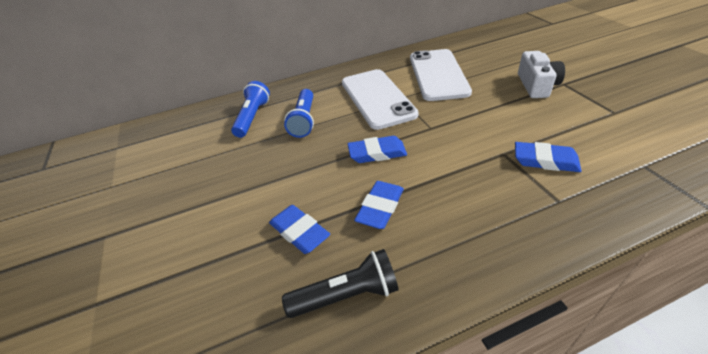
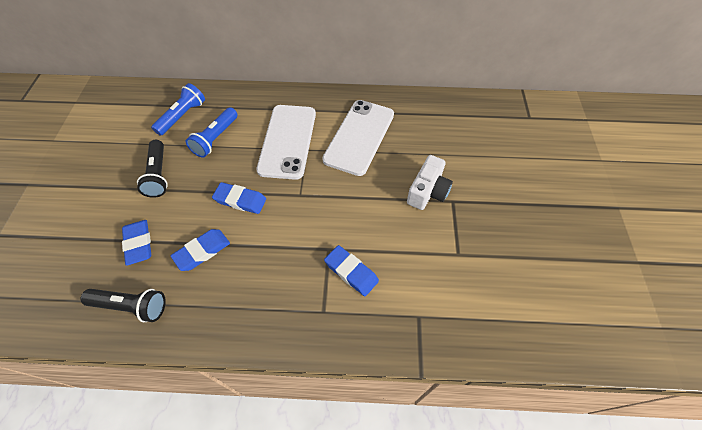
camera: 20 degrees right, 15 degrees up
(268, 167) = (158, 175): none -> black flashlight

